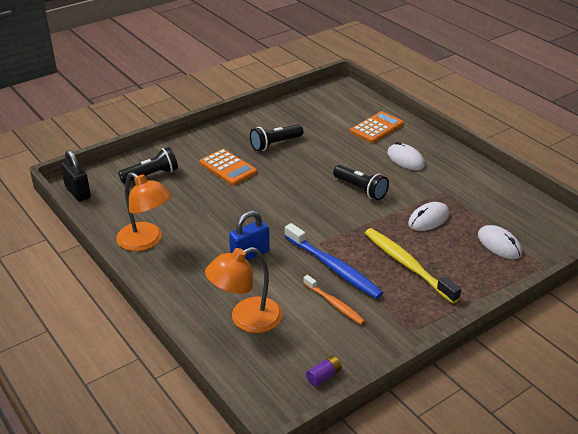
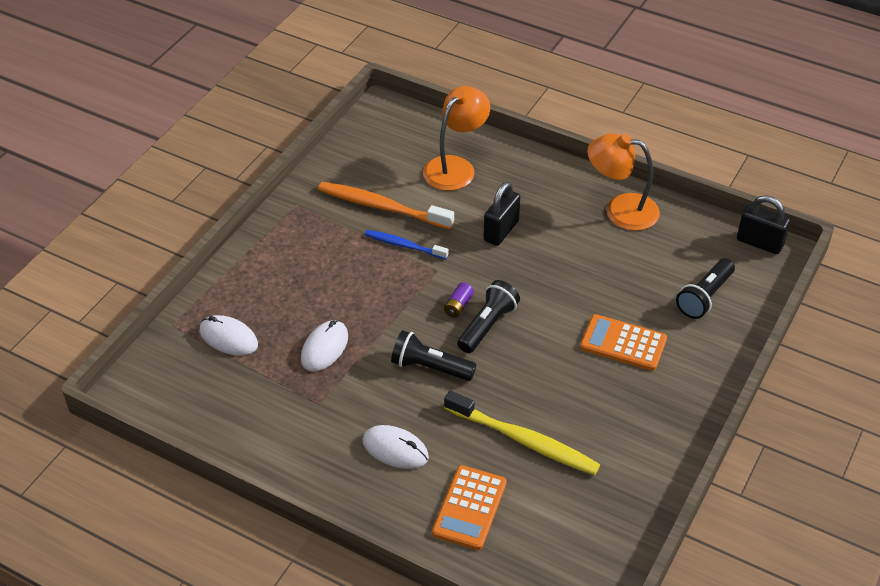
camera: 155 degrees right, 10 degrees up
(250, 255) = (501, 231): blue padlock -> black padlock
(275, 144) = (596, 412): black flashlight -> black flashlight (487, 325)
(324, 376) = (357, 143): purple battery -> purple battery (458, 306)
(333, 267) = (404, 245): blue toothbrush -> blue toothbrush, size x0.60
(334, 304) = (382, 207): orange toothbrush -> orange toothbrush, size x1.67
(407, 265) = (326, 275): yellow toothbrush -> yellow toothbrush (524, 440)

